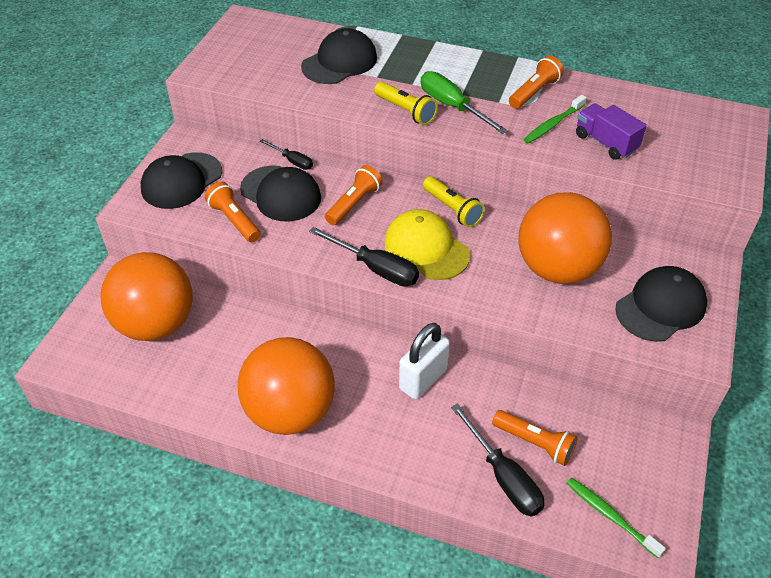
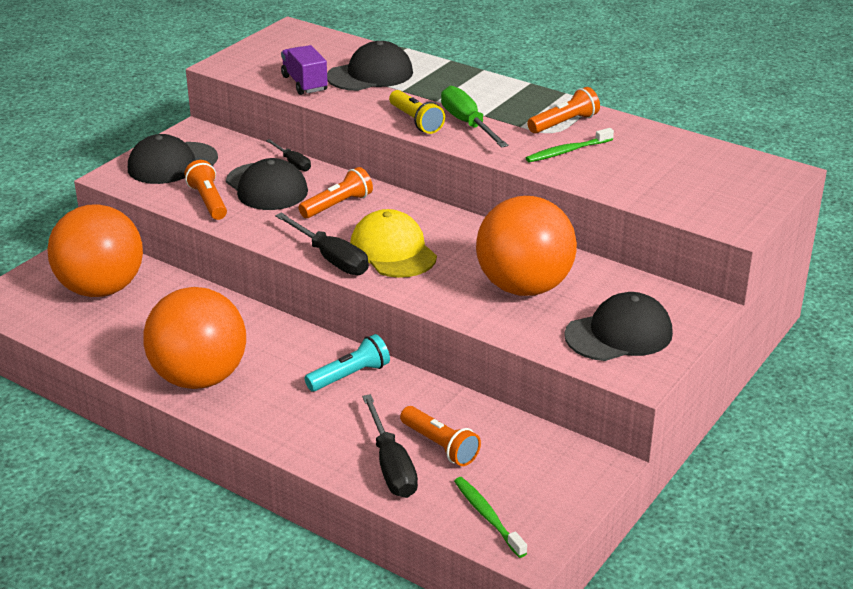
camera: 15 degrees right, 15 degrees down
(423, 379) = (350, 376): white padlock -> turquoise flashlight
(452, 209) = (439, 224): yellow flashlight -> none
(605, 143) = (615, 173): purple truck -> purple truck (304, 83)

